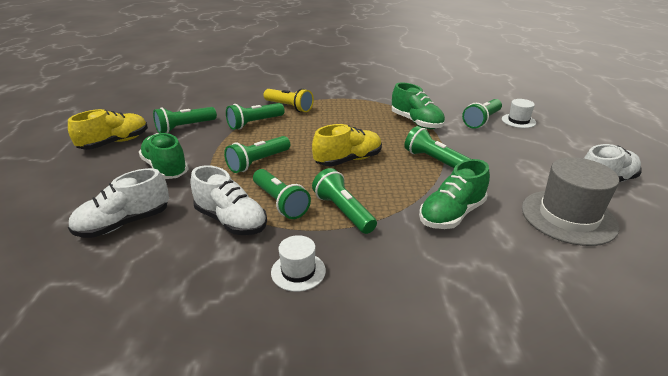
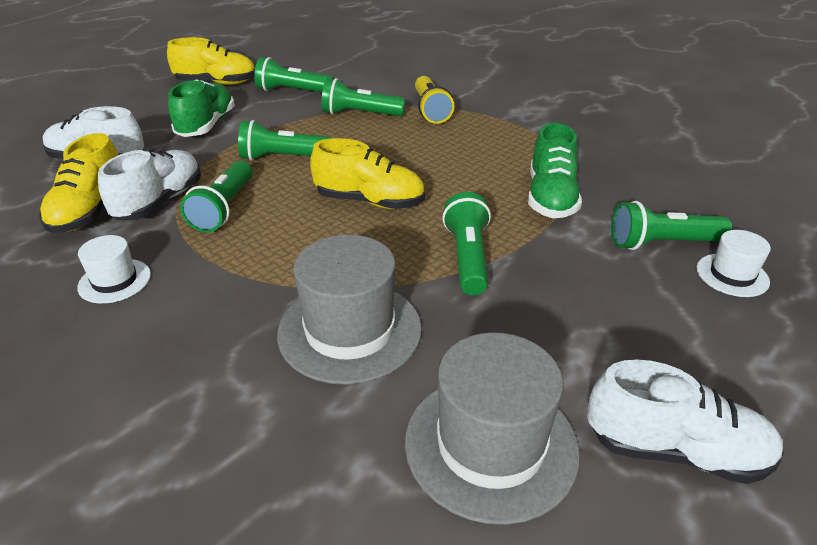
camera: 45 degrees right, 5 degrees up
(192, 251) = (90, 210): none -> yellow shoe
(231, 221) = (159, 202): white shoe -> white shoe turned 150 degrees counterclockwise
(343, 211) = (255, 252): green flashlight -> none
(452, 214) = (350, 330): green shoe -> grey hat

